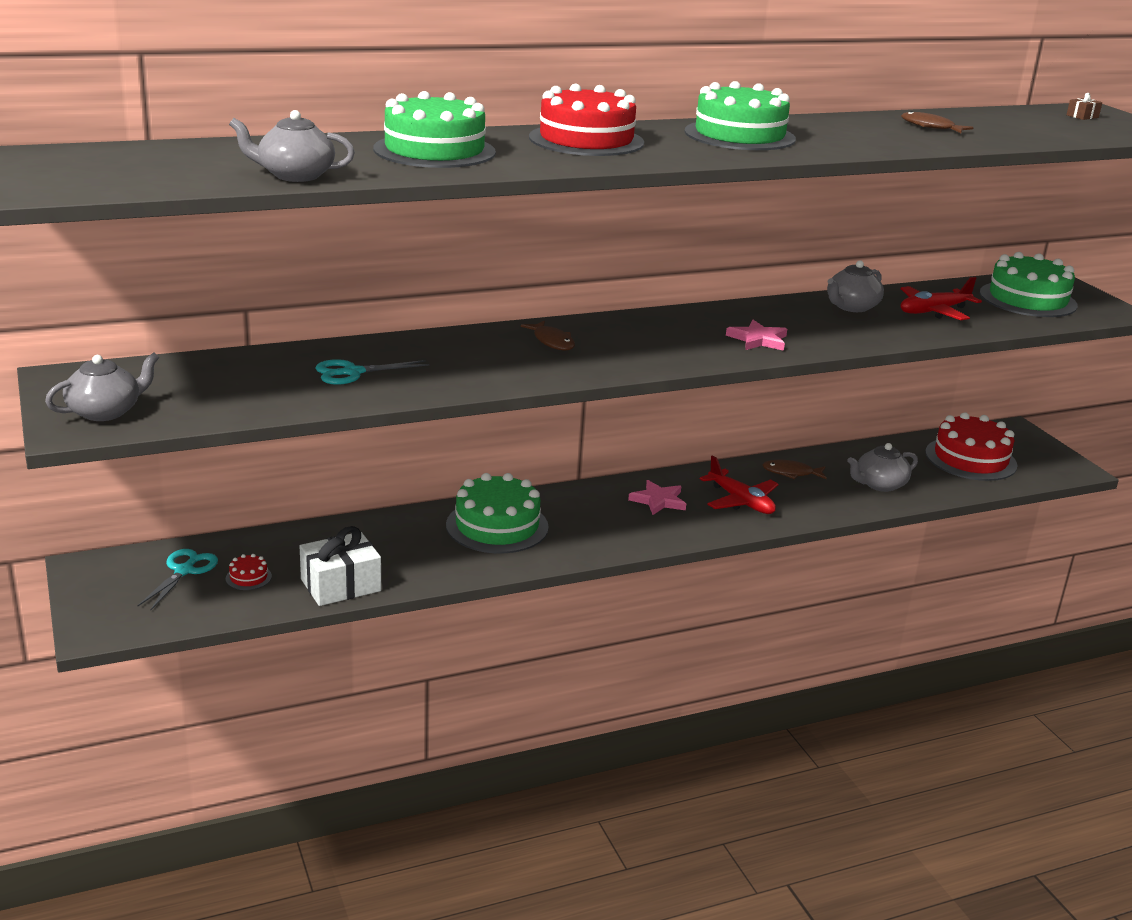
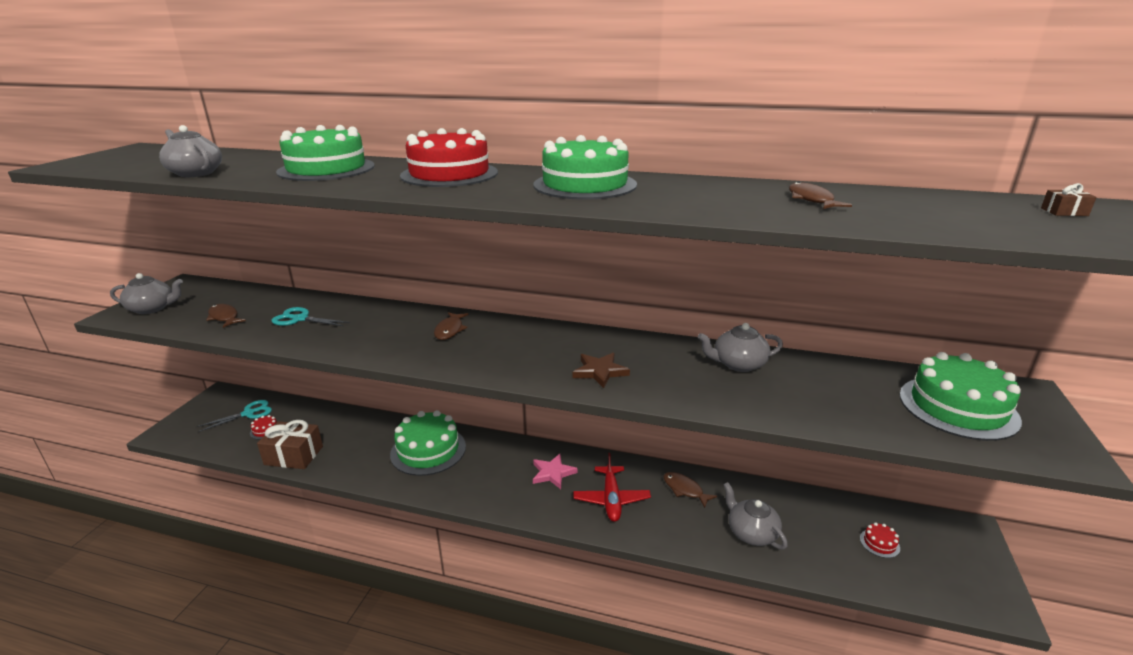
camera: 40 degrees right, 0 degrees up
(245, 394) = (224, 317): none -> brown fish
(340, 585) = (294, 455): white gift -> brown gift
(758, 339) = (600, 371): pink star -> brown star
(879, 484) = (751, 533): grey teapot -> grey teapot turned 45 degrees clockwise
(933, 311) = (818, 391): red plane -> none
(970, 459) = (879, 543): red cake -> red cake, size x0.40

